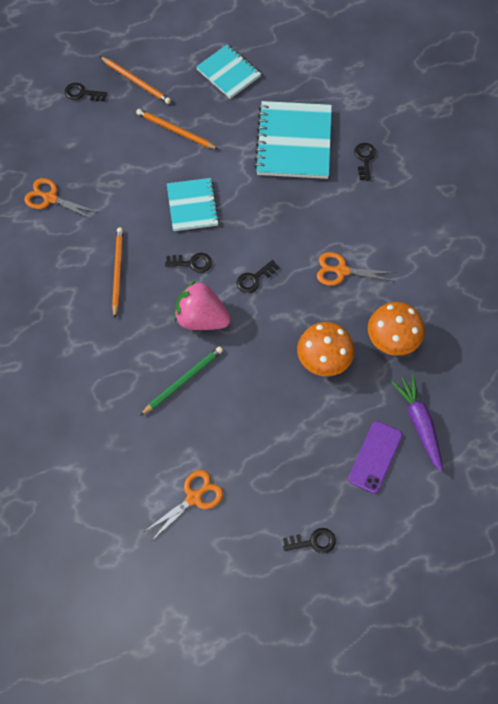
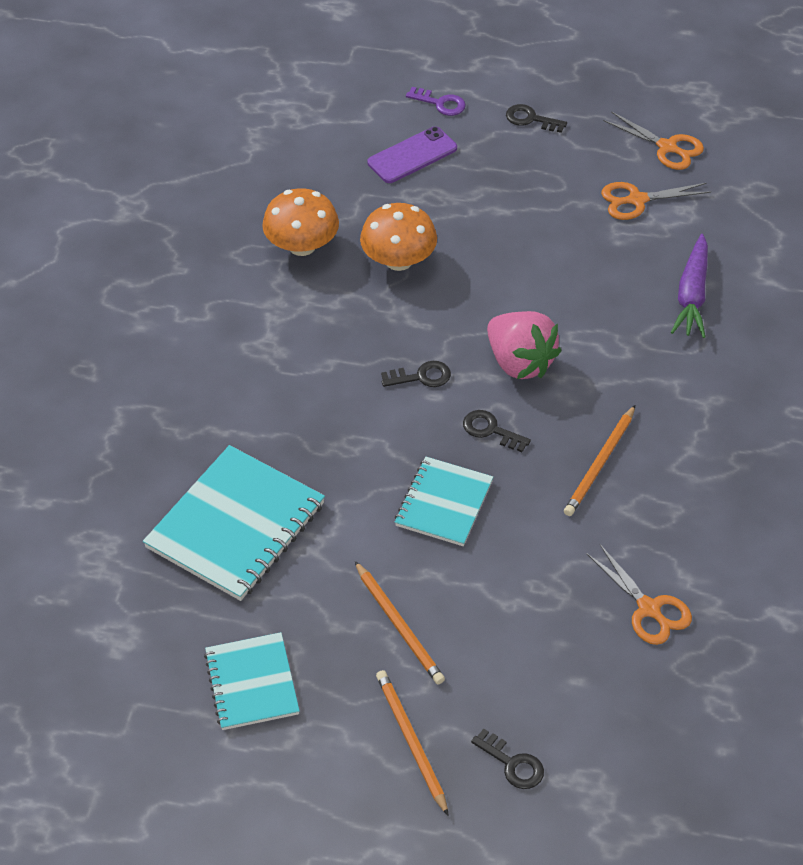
camera: 150 degrees left, 15 degrees down
(183, 381) = (584, 308): green pencil -> none
(341, 271) = (303, 338): orange scissors -> orange scissors (667, 147)
(365, 159) = (157, 456): black key -> none
(389, 522) = (440, 103): none -> purple key
(419, 424) = (340, 162): purple carrot -> purple carrot (692, 295)

